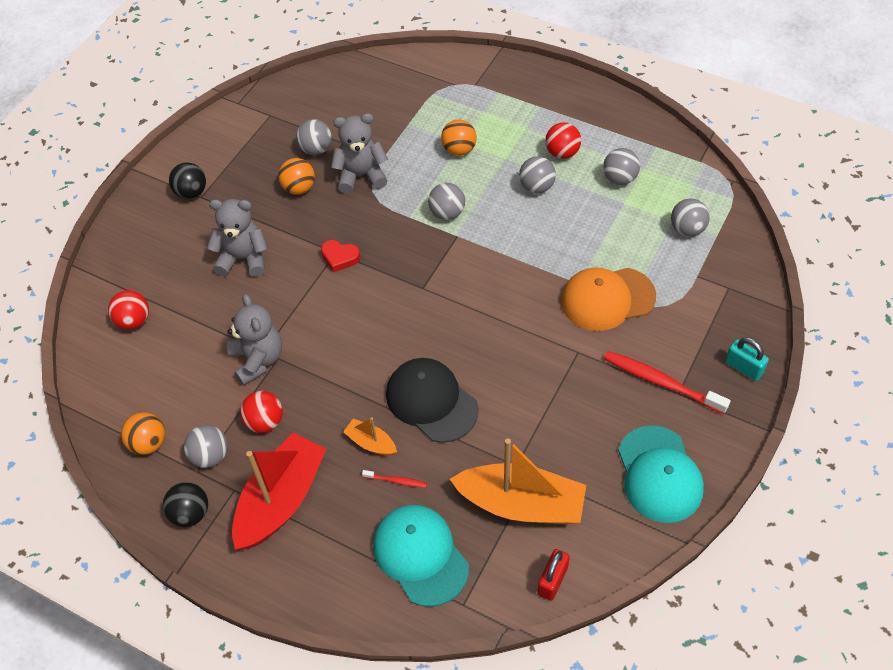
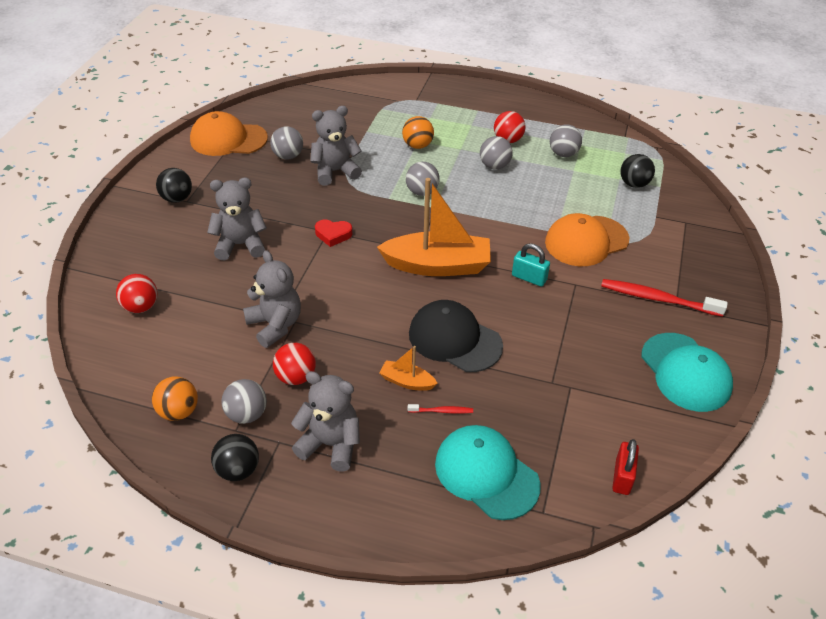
camera: 15 degrees left, 10 degrees down
(258, 120) = (228, 139): none -> orange cap
(281, 500) = (330, 444): red boat -> grey teddy bear
(299, 188) = (280, 186): orange ball -> none
(521, 504) = (568, 414): orange boat -> orange boat (437, 265)
(687, 229) = (634, 184): grey ball -> black ball
(743, 368) = (723, 279): turquoise padlock -> turquoise padlock (529, 278)

